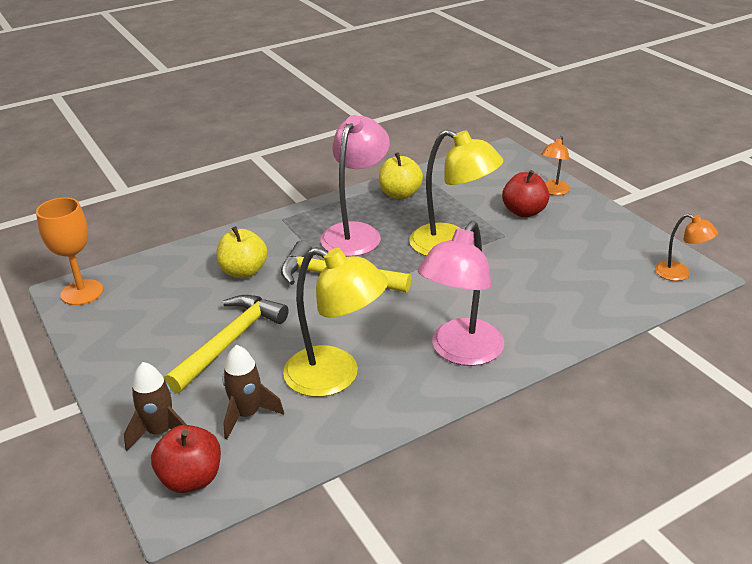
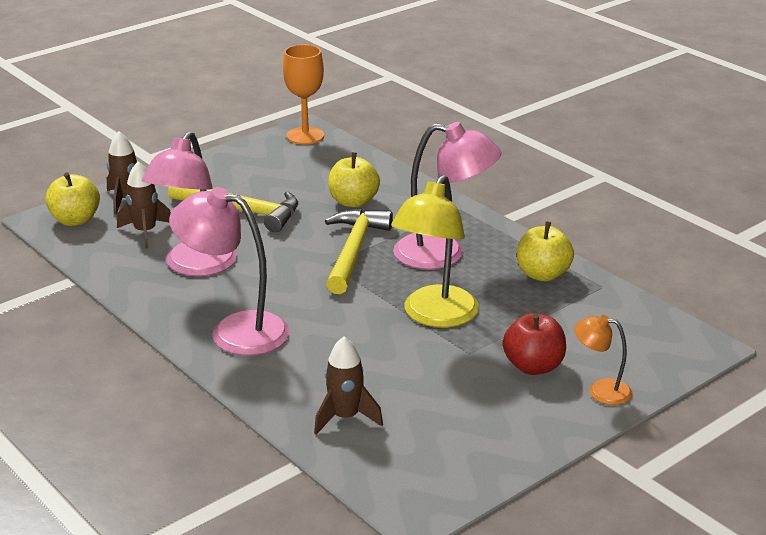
camera: 80 degrees right, 5 degrees down
(191, 478) = (75, 220): red apple -> yellow apple
(335, 377) = (195, 267): yellow lamp -> pink lamp
(592, 297) = (345, 417): none -> brown rocket
(679, 274) = (413, 492): orange lamp -> none

